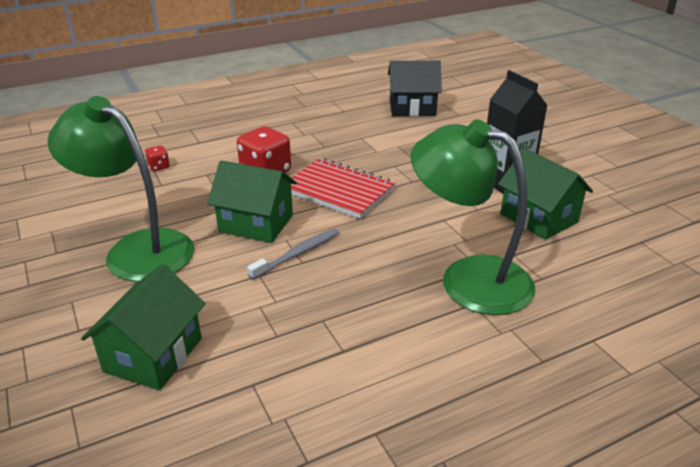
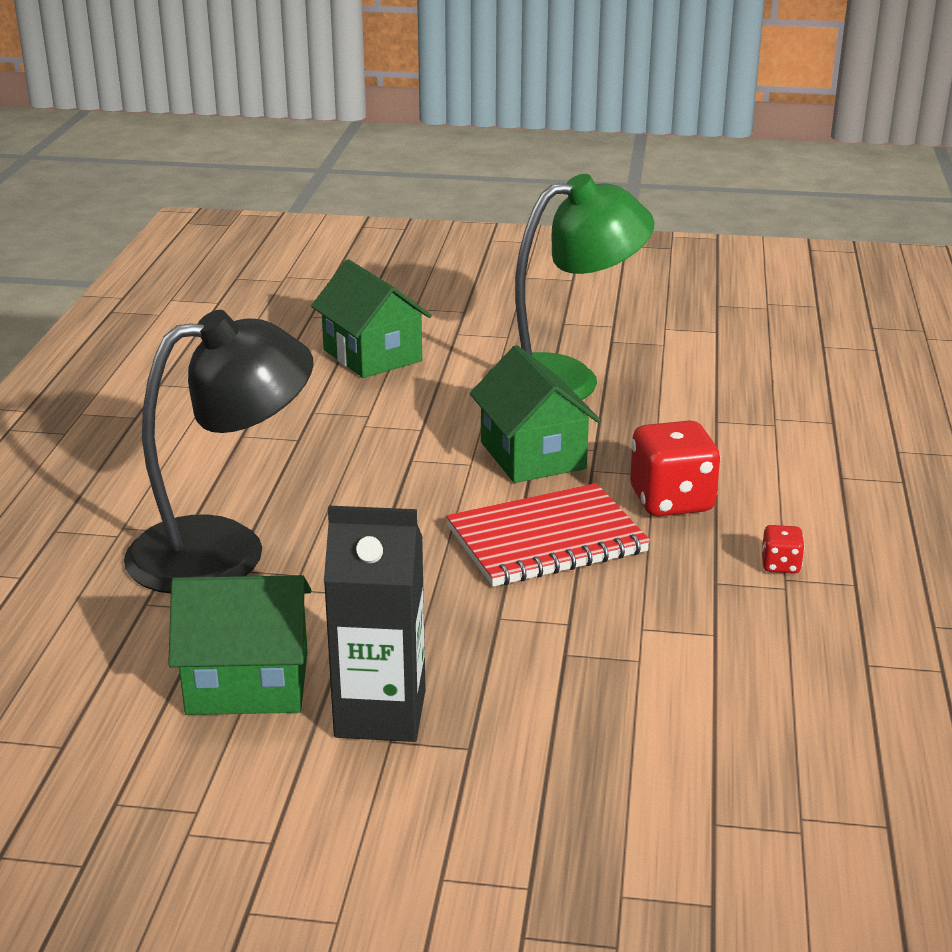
camera: 125 degrees right, 5 degrees down
(159, 167) = (776, 429): red dice -> red dice (780, 565)
(256, 223) = (532, 455): green house -> green house turned 75 degrees counterclockwise
(297, 254) = (430, 461): grey toothbrush -> none
(412, 108) = (811, 766): black house -> none
(468, 278) = (224, 550): green lamp -> black lamp

